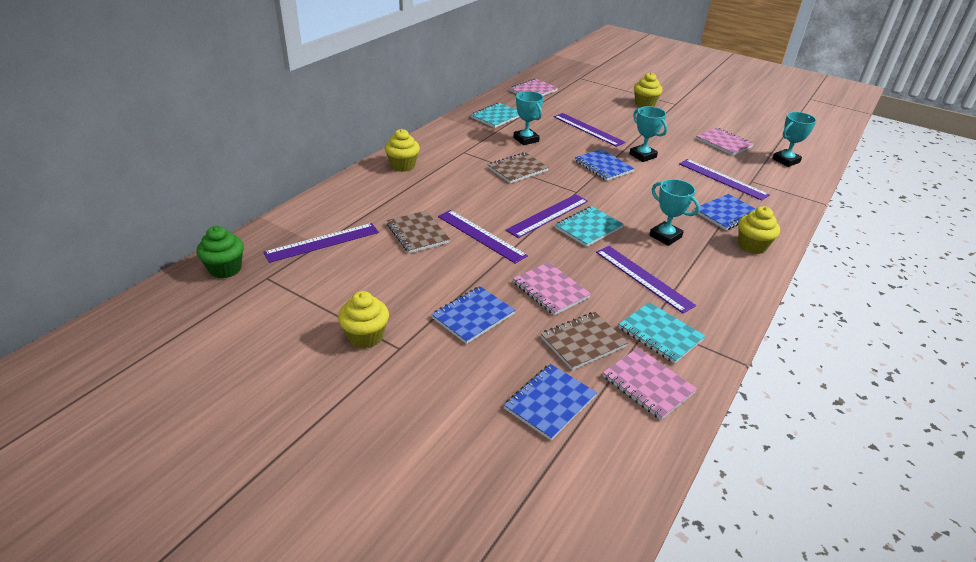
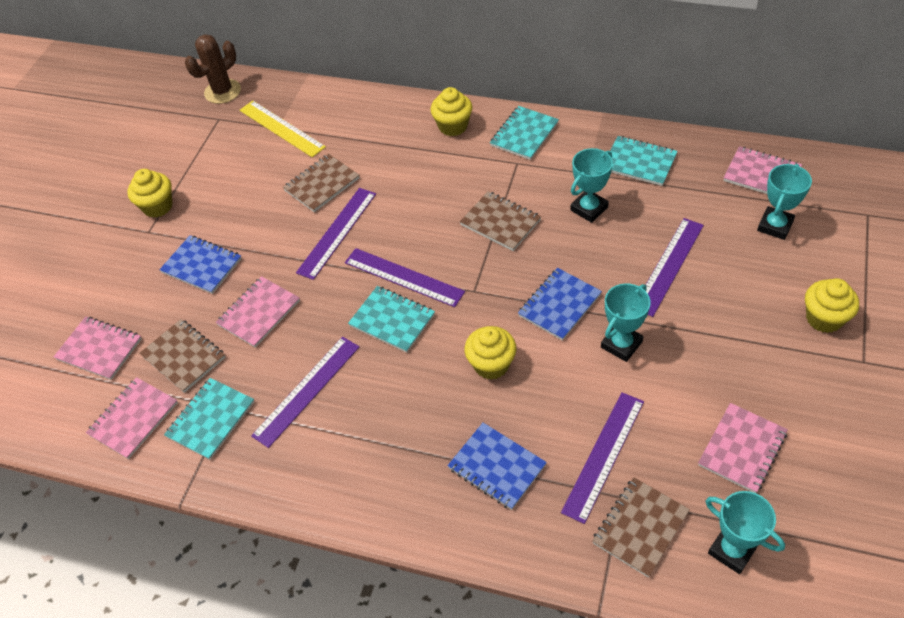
camera: 80 degrees right, 15 degrees up
(225, 269) = (222, 91): green cupcake -> brown cactus
(322, 242) = (281, 128): purple ruler -> yellow ruler
(437, 143) = (524, 134): none -> turquoise notebook
(550, 403) = (99, 349): blue notebook -> pink notebook
(665, 236) = (405, 401): turquoise trophy -> turquoise trophy (775, 226)
(752, 246) = (422, 503): yellow cupcake -> yellow cupcake (491, 365)
(772, 180) = (640, 527): none -> brown notebook

